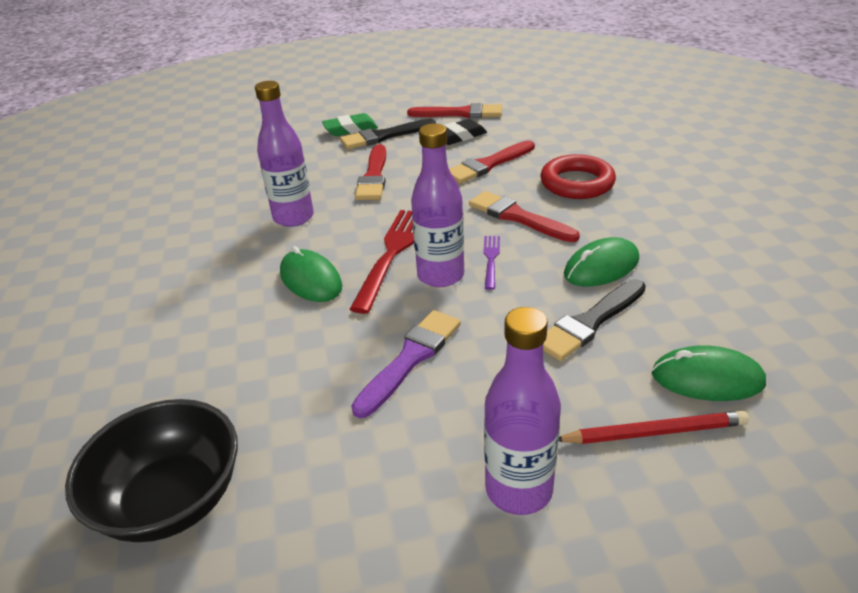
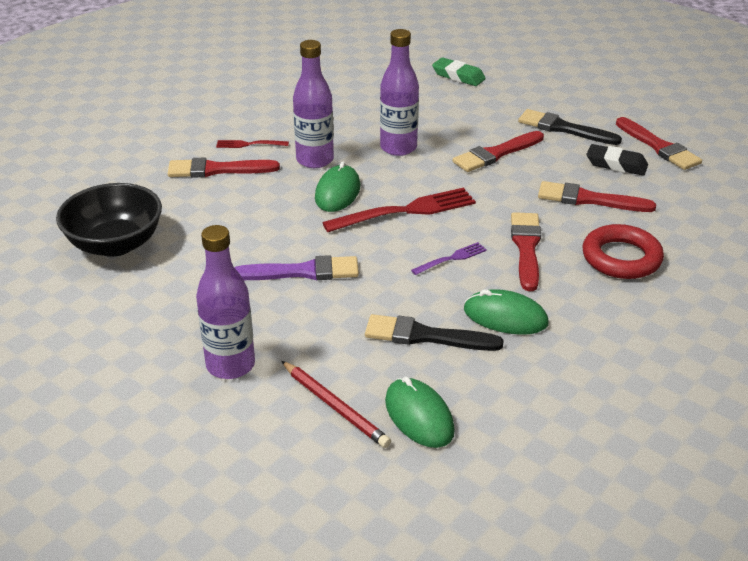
camera: 50 degrees right, 0 degrees up
(147, 302) = (249, 144): none -> red fork
(155, 344) = (217, 170): none -> red brush
(350, 129) = (552, 108): green eraser -> green eraser (458, 76)
(440, 275) = (405, 244): purple bottle -> purple bottle (315, 160)

